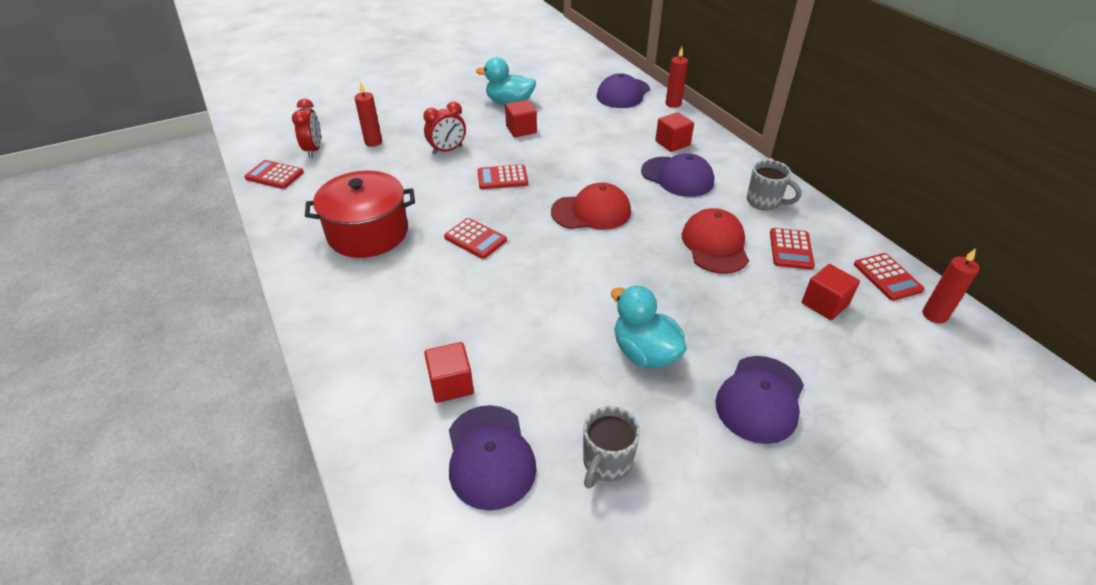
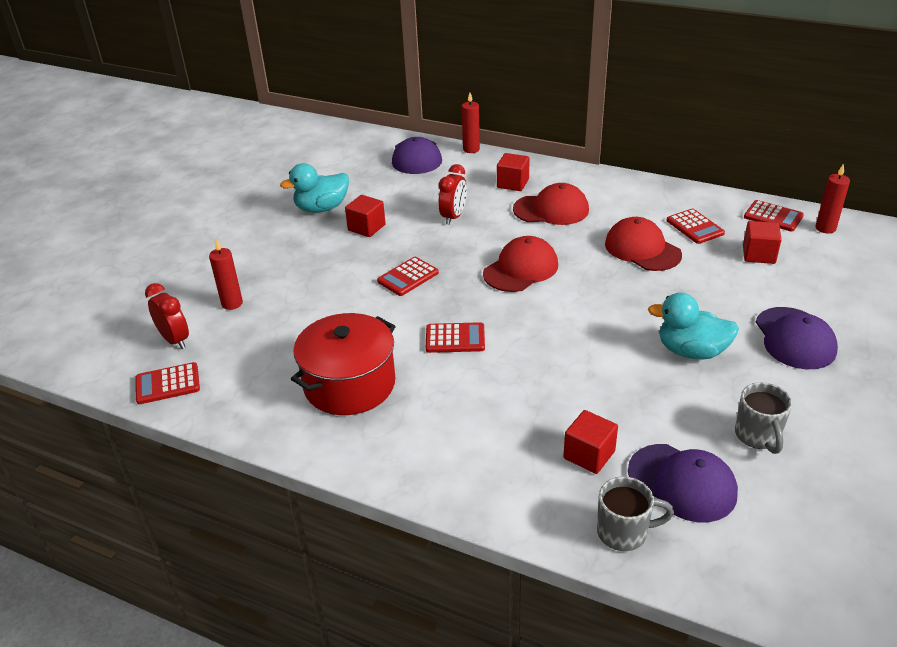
camera: 35 degrees left, 5 degrees down
(447, 150) = (321, 276): red clock -> red clock (453, 217)
(677, 177) = (551, 210): purple cap -> red cap
(764, 202) = (637, 200): grey mug -> grey mug (624, 532)

